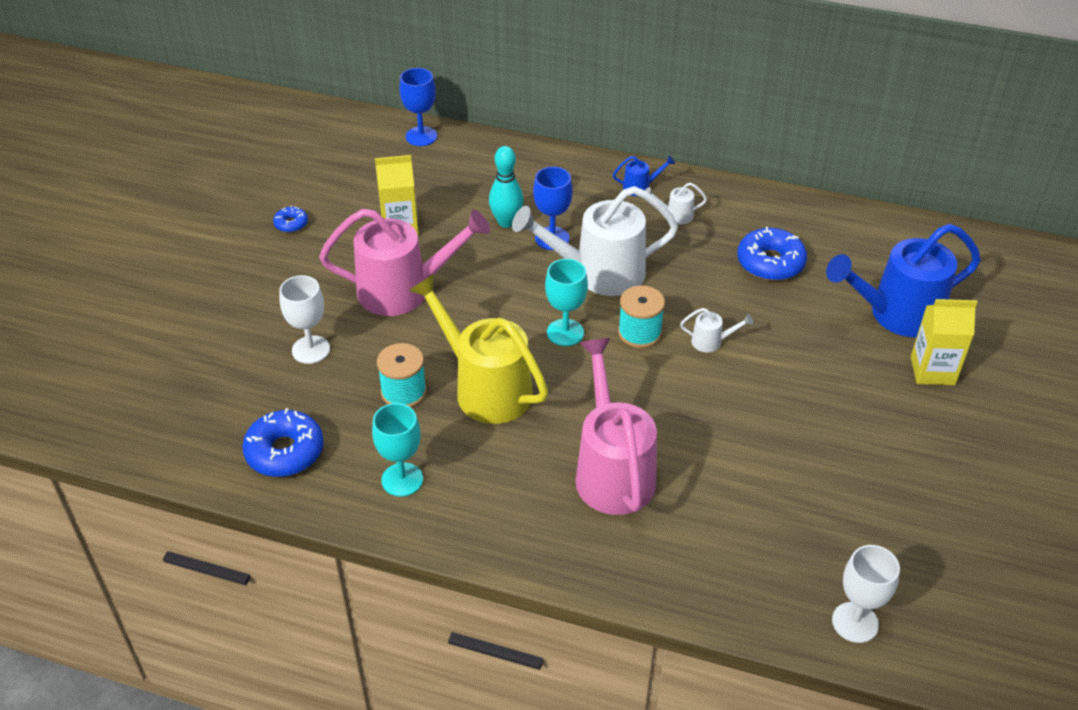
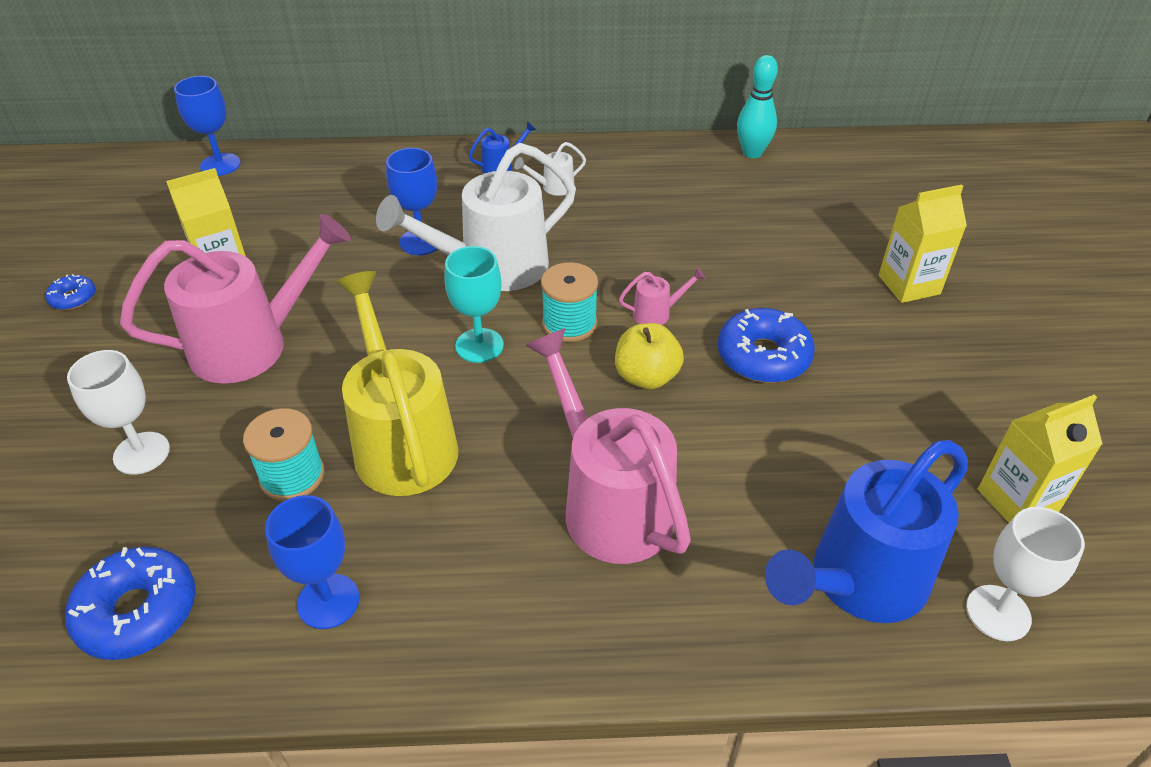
camera: 20 degrees left, 0 degrees up
(402, 479) = (328, 601): turquoise goblet -> blue goblet
(484, 387) = (401, 440): yellow watering can -> yellow watering can turned 45 degrees clockwise
(506, 222) = (358, 236): turquoise bowling pin -> turquoise bowling pin (752, 153)
(680, 389) = (646, 377): none -> yellow apple
(711, 342) = (657, 313): white watering can -> pink watering can
(770, 263) = (680, 213): blue donut -> blue donut (763, 356)
(895, 314) = (838, 236): blue watering can -> blue watering can (857, 583)
(918, 555) = (1017, 500): none -> yellow carton

